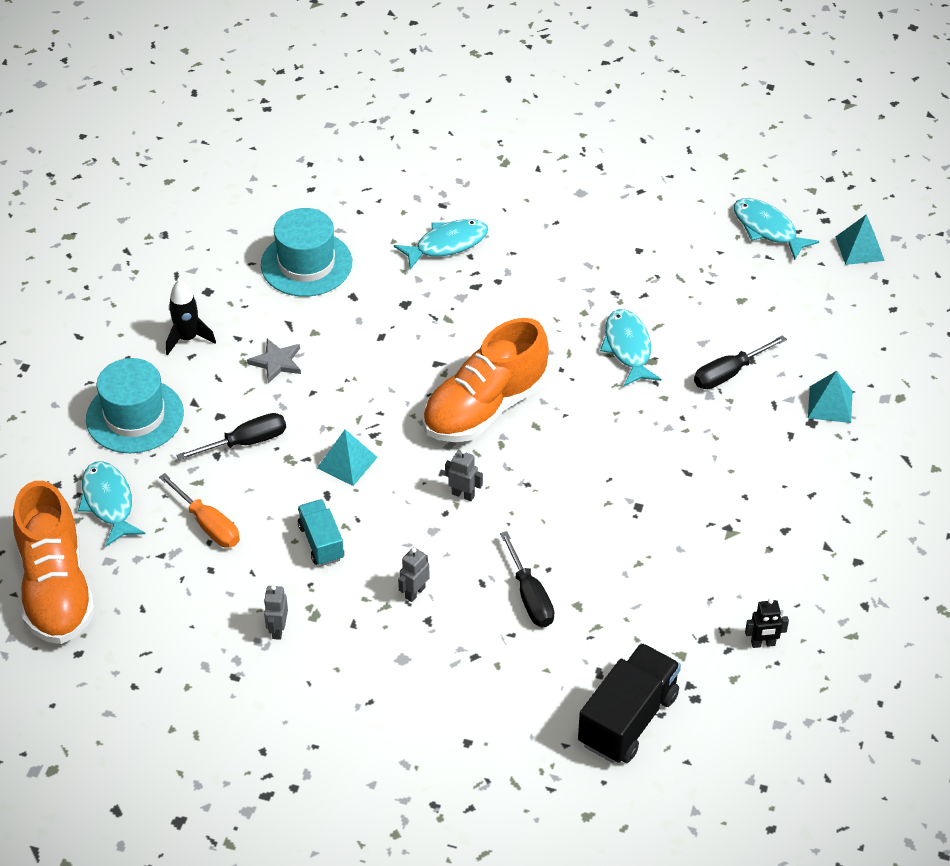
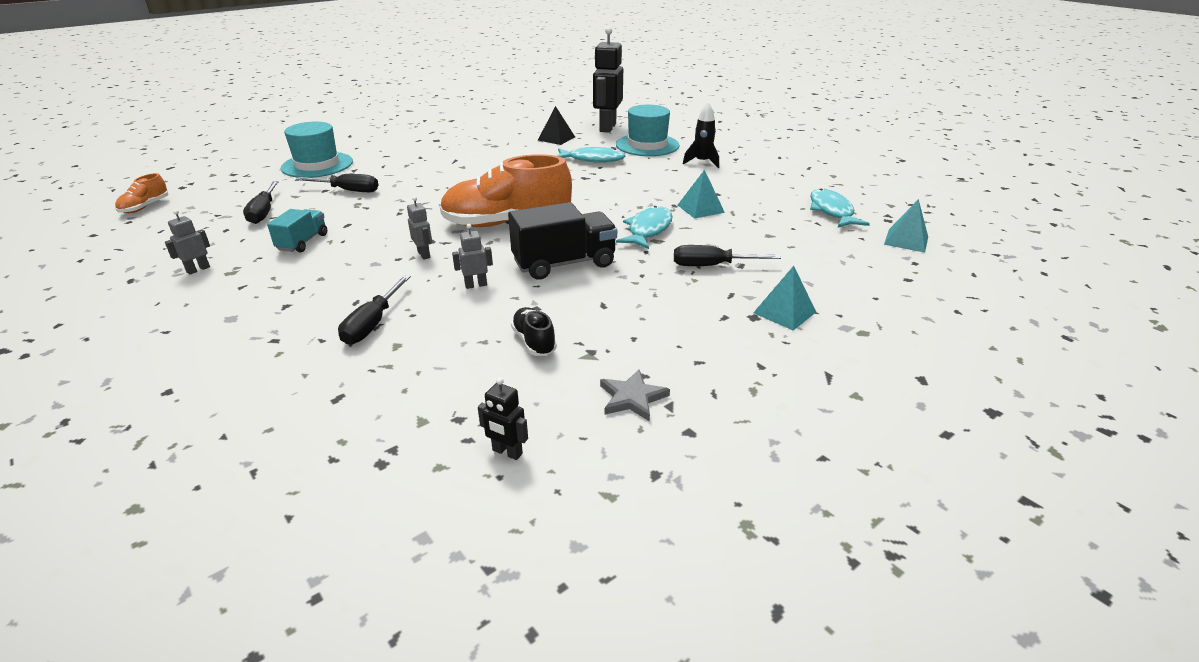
camera: 35 degrees right, 15 degrees down
(56, 589) = (145, 207): orange shoe -> orange shoe, size x0.44
(109, 502) = (239, 187): turquoise fish -> none
(188, 338) = (396, 150): black rocket -> black rocket (702, 162)
(209, 525) = (263, 212): orange screwdriver -> black screwdriver
(276, 362) = (422, 170): grey star -> grey star (632, 398)
(306, 264) = (502, 145): turquoise hat -> turquoise hat (647, 145)
(347, 462) = (384, 216): turquoise pyramid -> turquoise pyramid (700, 208)
(354, 216) = (556, 138): none -> black pyramid
(388, 160) = (607, 127): none -> black robot
(415, 592) = (306, 288): grey robot -> grey robot (476, 285)
(628, 719) = (300, 446): black truck -> black truck (564, 263)
(676, 542) = (534, 341): none -> black shoe

